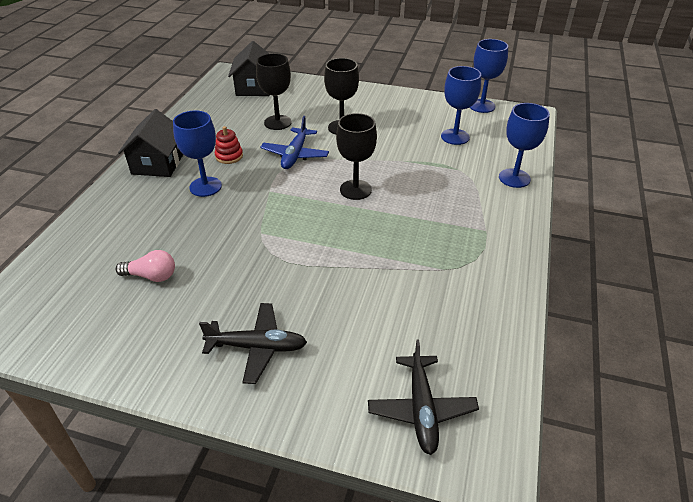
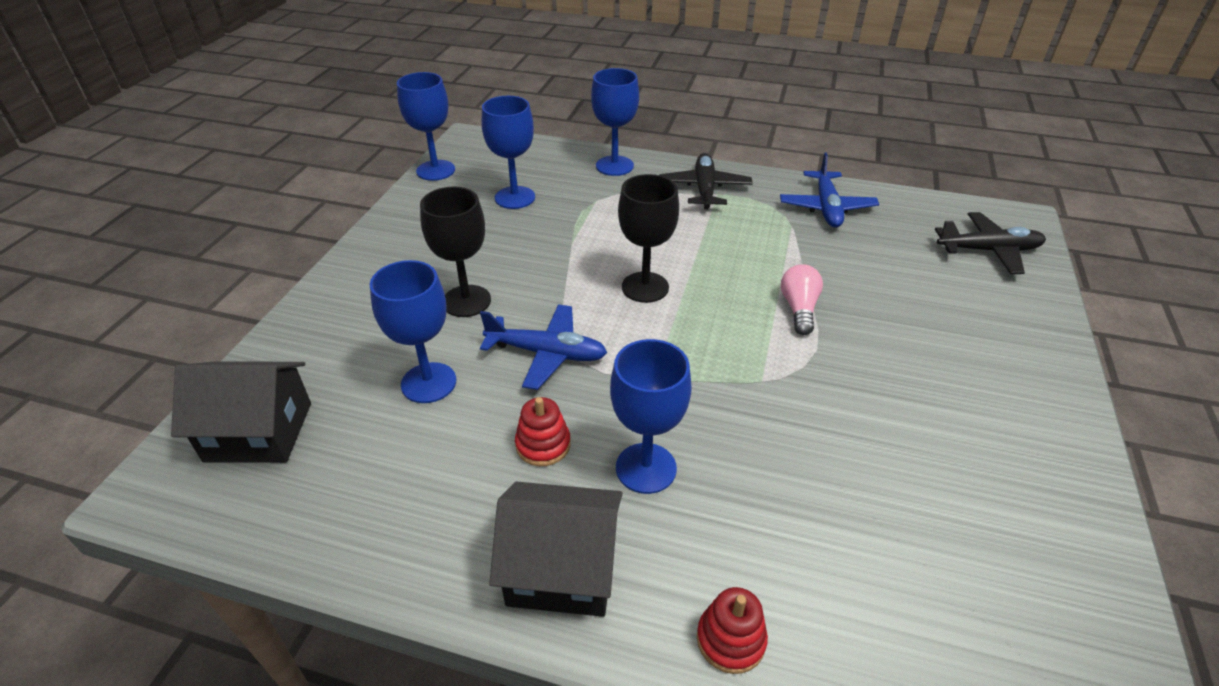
camera: 90 degrees left, 0 degrees up
(104, 207) = (730, 639): none -> red stacking toy
(151, 276) = (899, 505): pink light bulb -> pink light bulb (799, 309)
(257, 347) = (976, 366): black plane -> black plane (704, 189)
(277, 122) = (428, 383): black goblet -> blue goblet
(478, 296) = (826, 208): none -> blue plane

